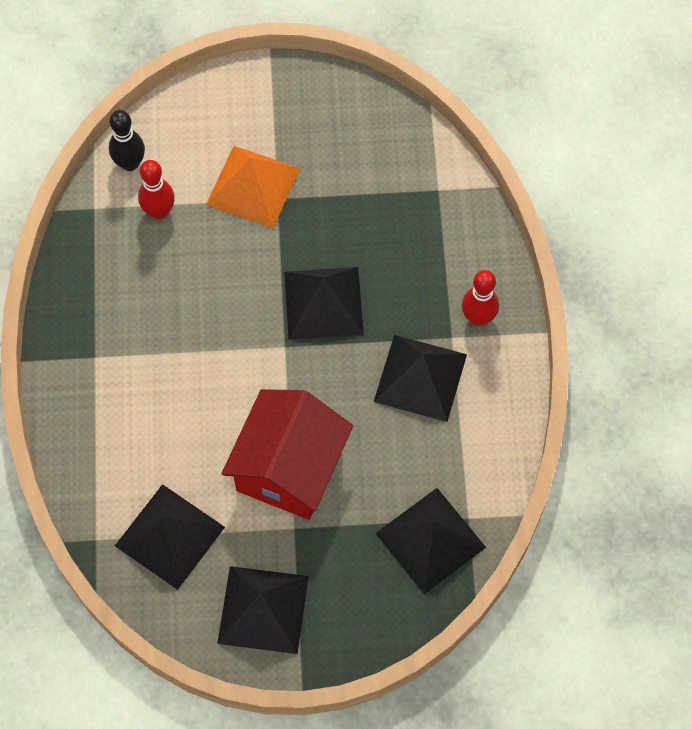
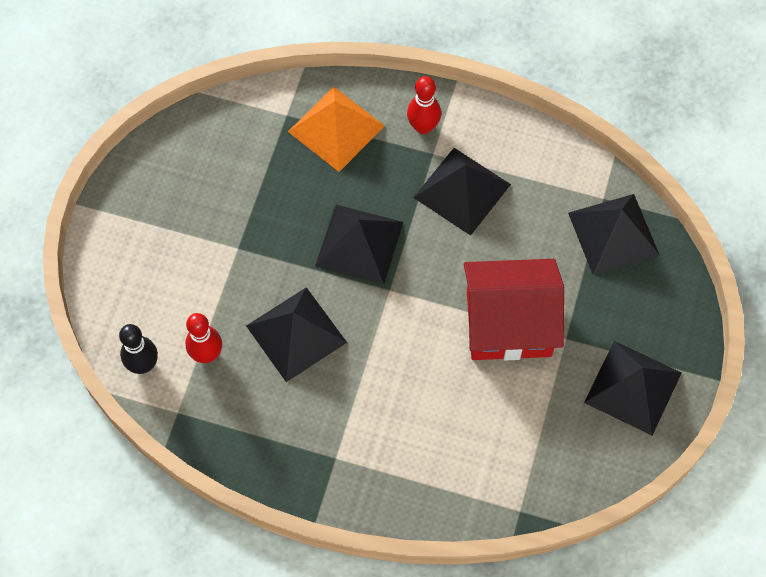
camera: 70 degrees left, 0 degrees up
(170, 536) = (538, 444): black pyramid -> black pyramid (296, 333)
(253, 186) = (216, 264): orange pyramid -> orange pyramid (336, 128)
(289, 468) = (508, 323): red house -> red house turned 45 degrees counterclockwise

